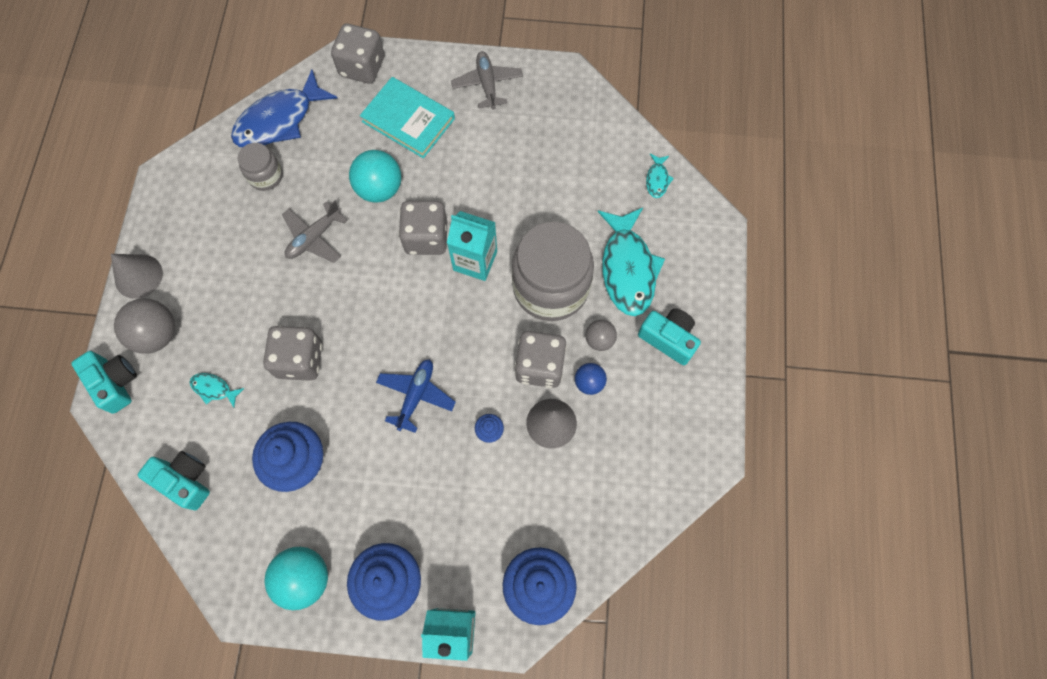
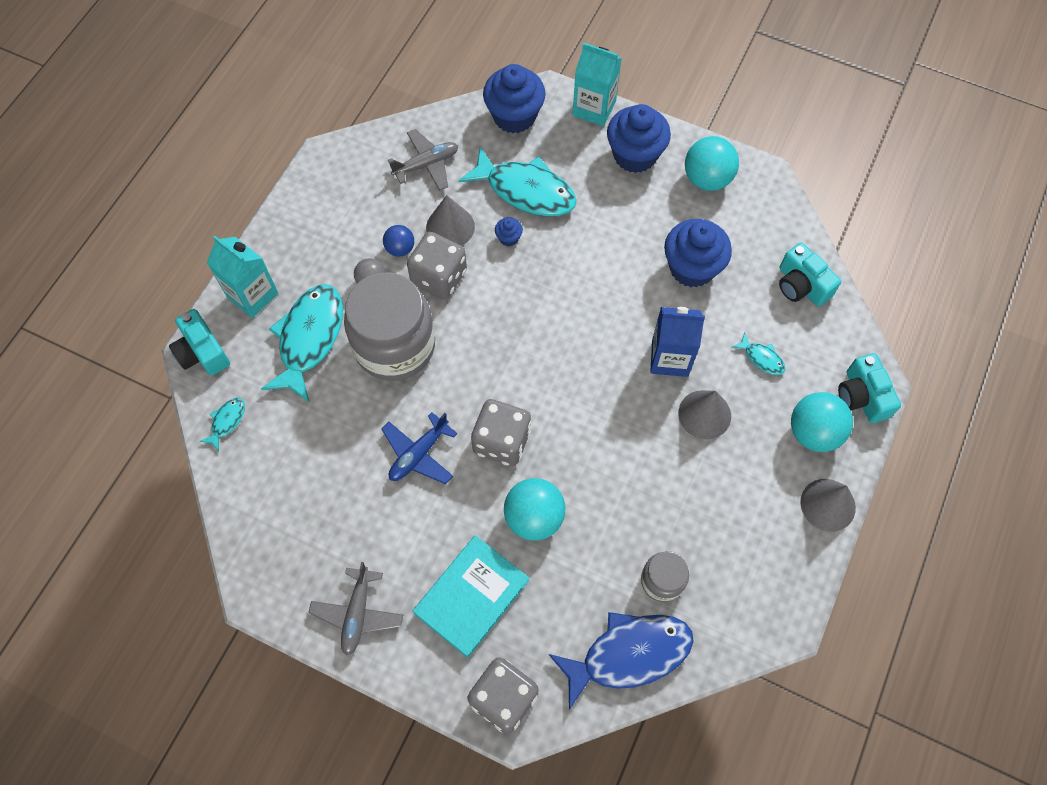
camera: 160 degrees left, 5 degrees down
(157, 334) = (813, 432): grey ball -> turquoise ball
(257, 318) = (704, 414): none -> grey cone
(300, 360) = (670, 358): grey dice -> blue carton
(314, 237) = (624, 483): grey plane -> grey plane (426, 164)
(408, 120) = (471, 597): turquoise book -> turquoise book turned 75 degrees clockwise
(416, 395) = (566, 289): blue plane -> blue plane (418, 454)
(475, 260) = (459, 399): turquoise carton -> turquoise carton (252, 295)
(492, 492) = (526, 191): none -> turquoise fish
(668, 339) = (307, 261): turquoise camera -> turquoise camera (202, 352)

